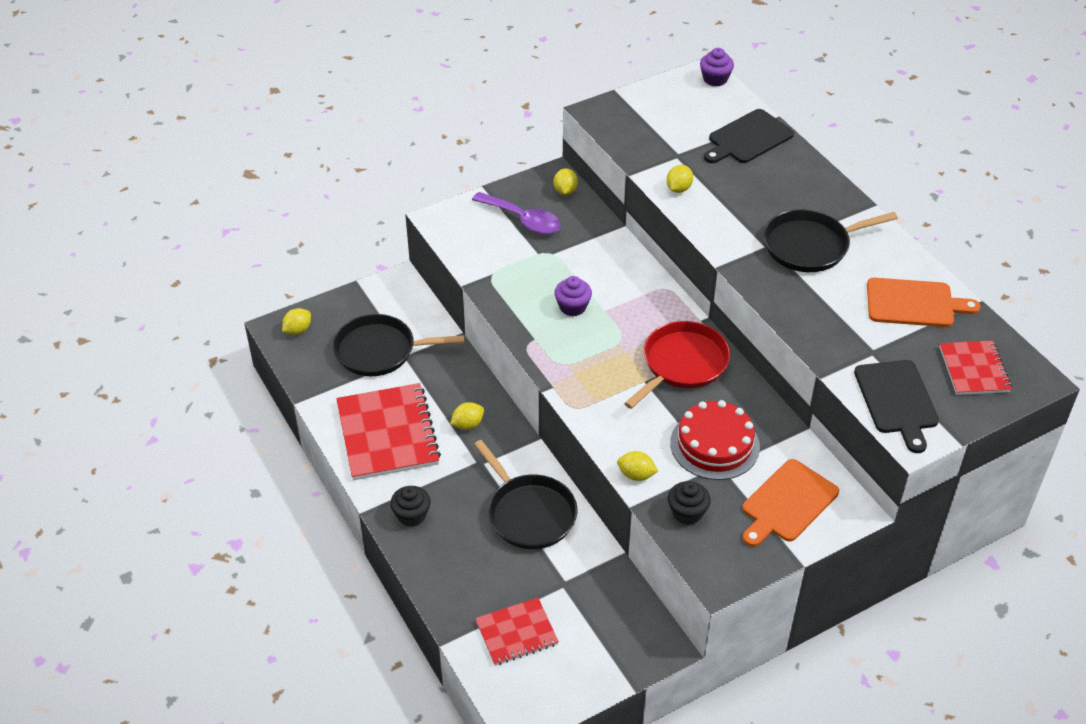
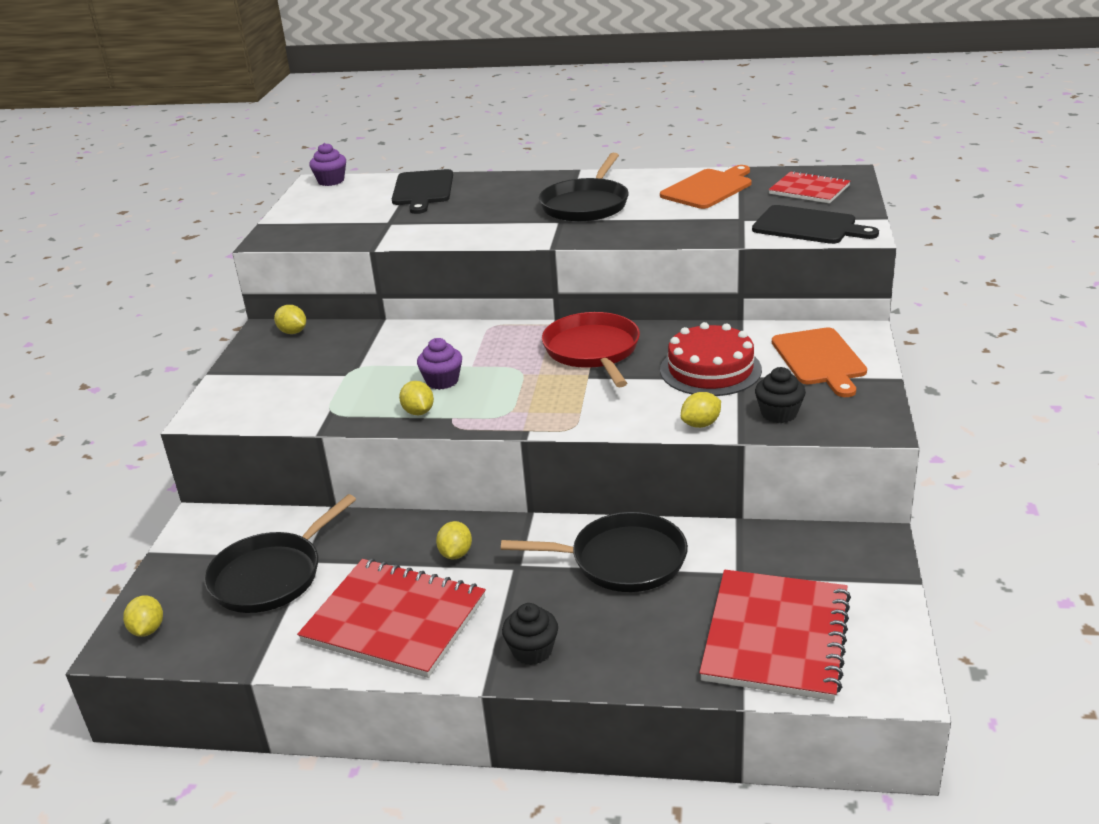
camera: 50 degrees left, 15 degrees down
(516, 633) = (776, 637): red notebook -> red notebook, size x1.72
(523, 220) = (290, 367): purple spoon -> none
(678, 188) = (430, 234): yellow lemon -> yellow lemon (418, 412)

